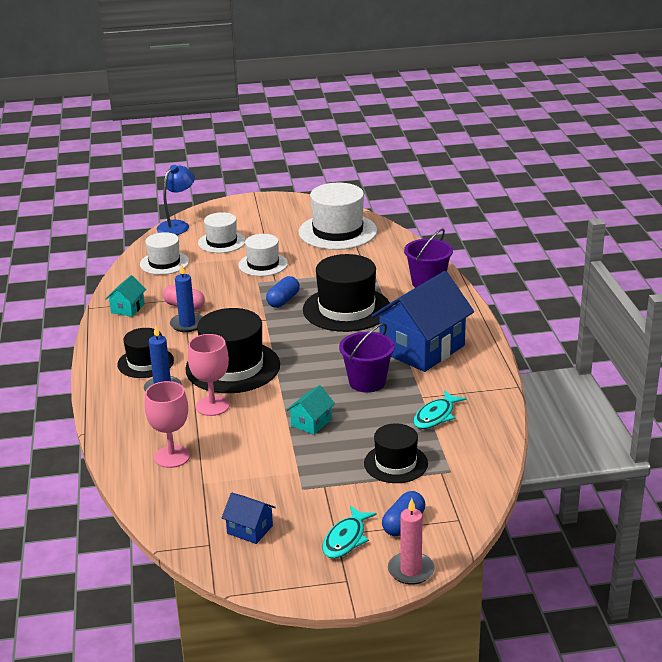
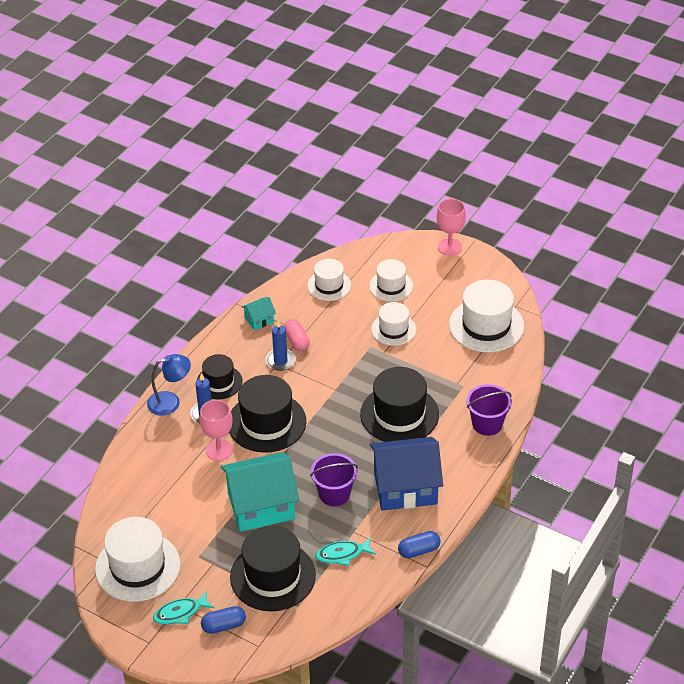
camera: 40 degrees right, 15 degrees up
(172, 457) = (154, 478): pink goblet -> pink goblet (449, 247)
(177, 225) = (379, 247): blue lamp -> blue lamp (170, 402)
(250, 529) = (137, 567): blue house -> white hat
(283, 300) = (366, 377): blue capsule -> blue capsule (419, 550)
(311, 423) = (261, 506): turquoise house -> turquoise house, size x2.26
(395, 463) = (273, 576): black hat -> black hat, size x1.67
(411, 570) = (189, 662): pink candle -> none

